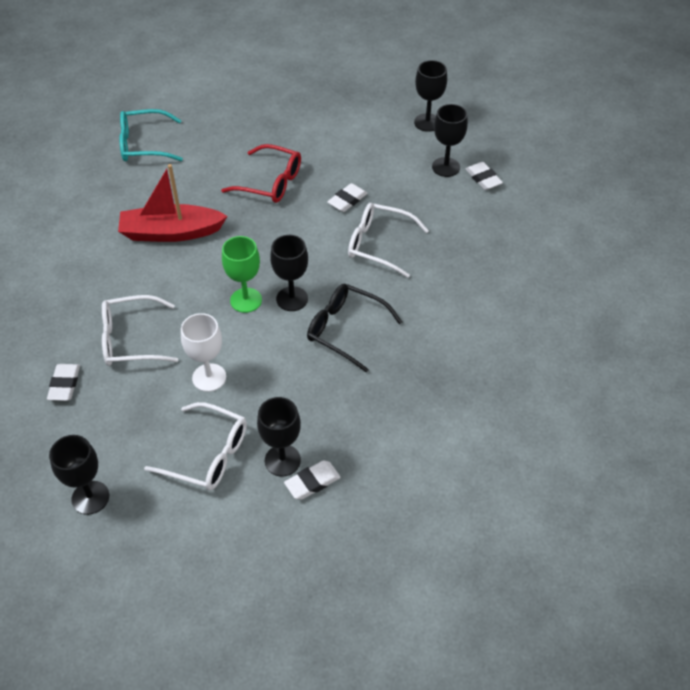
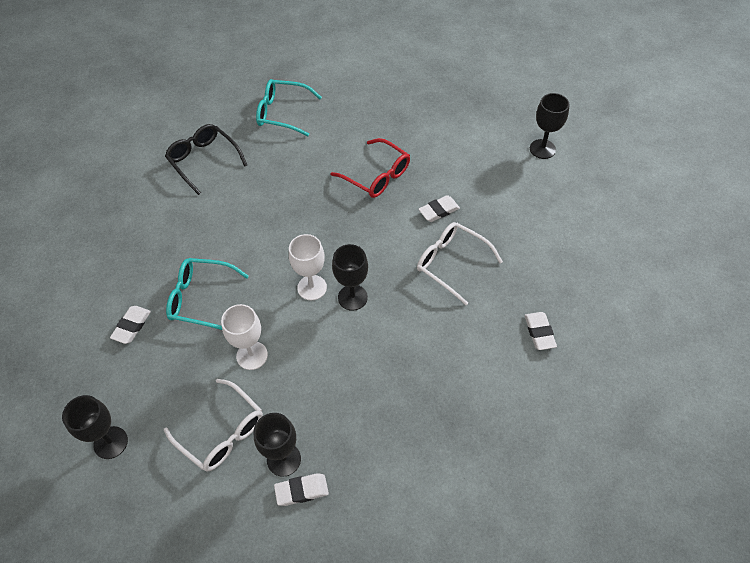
camera: 20 degrees right, 5 degrees up
(131, 339) = (201, 298): white glasses -> turquoise glasses
(171, 232) = (273, 203): red boat -> none
(246, 300) = (312, 287): green goblet -> white goblet
(346, 330) = (389, 343): black glasses -> black glasses (204, 161)
(446, 167) = (543, 199): black goblet -> none
(483, 178) = (575, 220): white eraser -> white eraser (539, 332)

